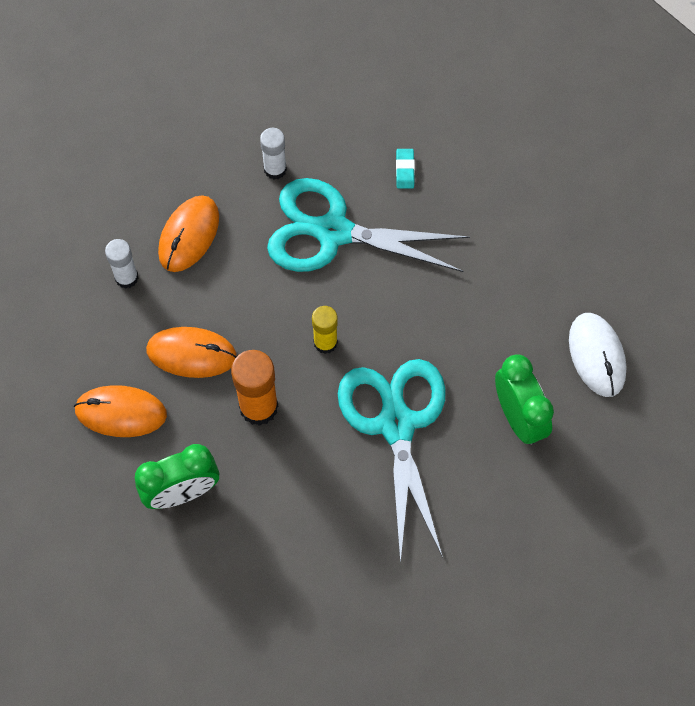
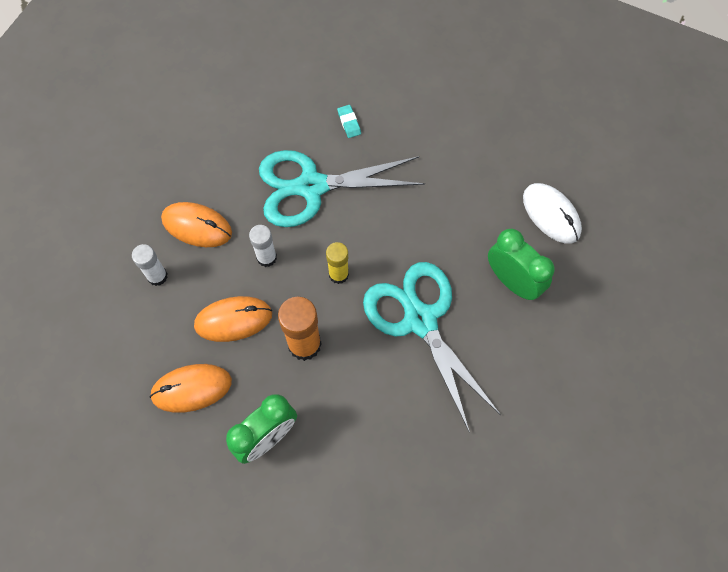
camera: 20 degrees left, 0 degrees up
(189, 235) = (197, 226): orange mouse -> orange mouse turned 75 degrees counterclockwise
(275, 169) = (247, 153): white glue stick -> white glue stick (266, 257)

